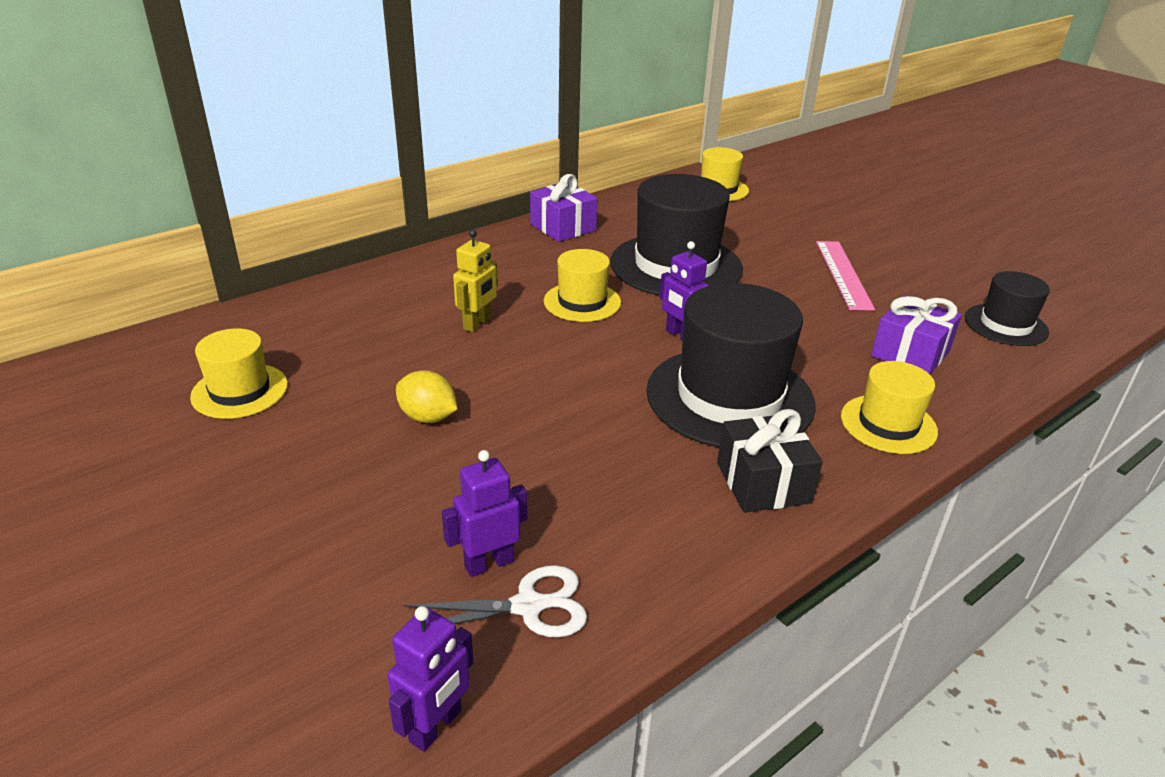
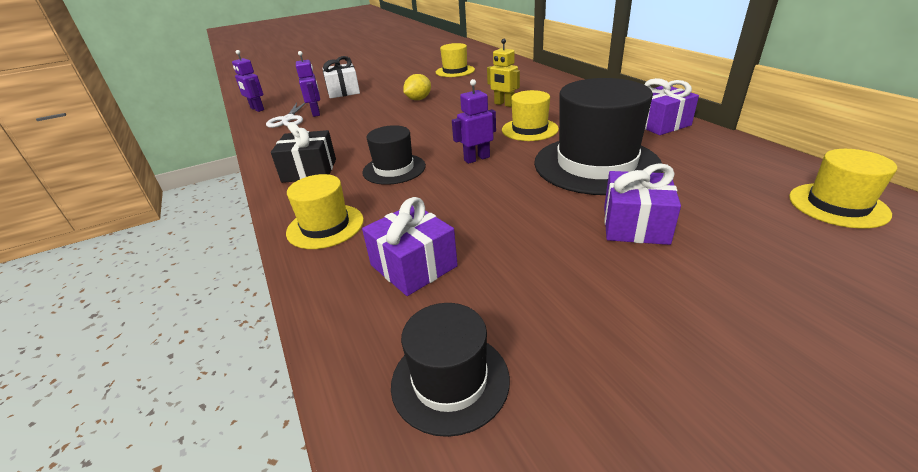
camera: 105 degrees right, 0 degrees up
(326, 558) = (343, 91): none -> white gift
(729, 397) = (394, 169): black hat -> black hat, size x0.54
(784, 256) = (635, 225): none -> purple gift
(843, 274) = (595, 260): pink ruler -> none

